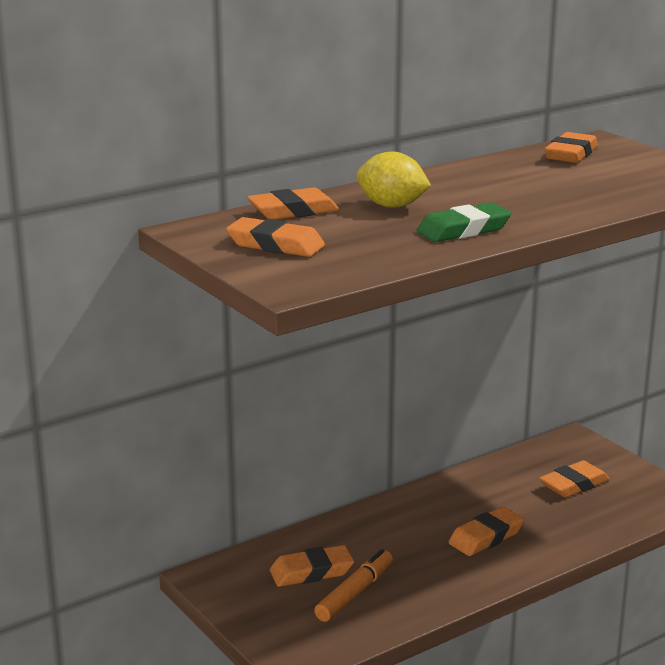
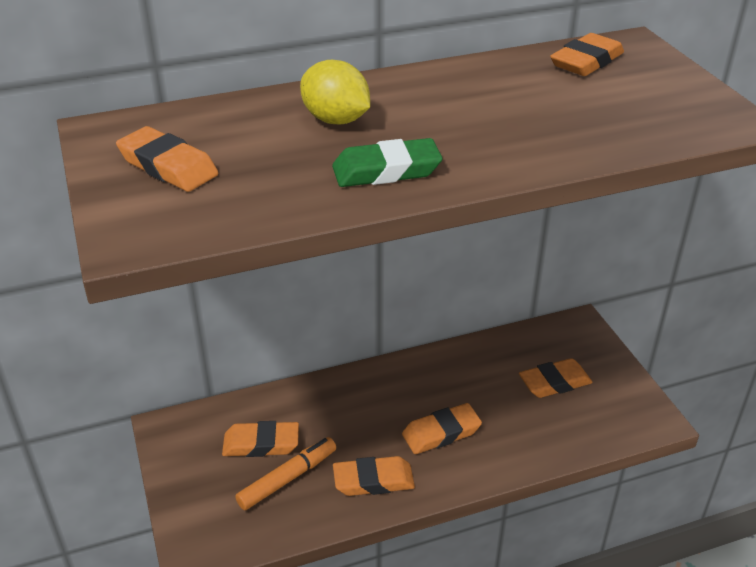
camera: 15 degrees right, 15 degrees up
(293, 211) = (227, 115): orange eraser -> orange eraser (373, 480)

